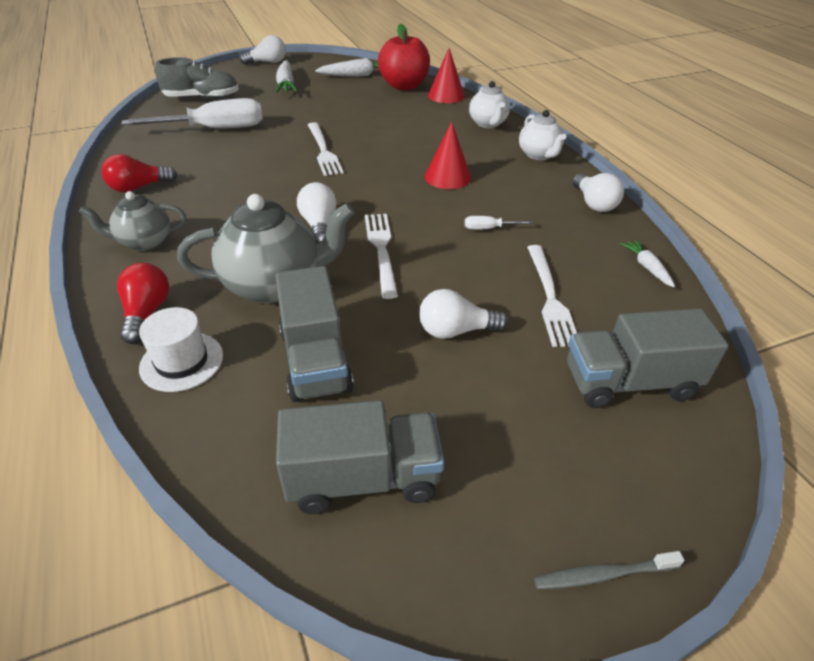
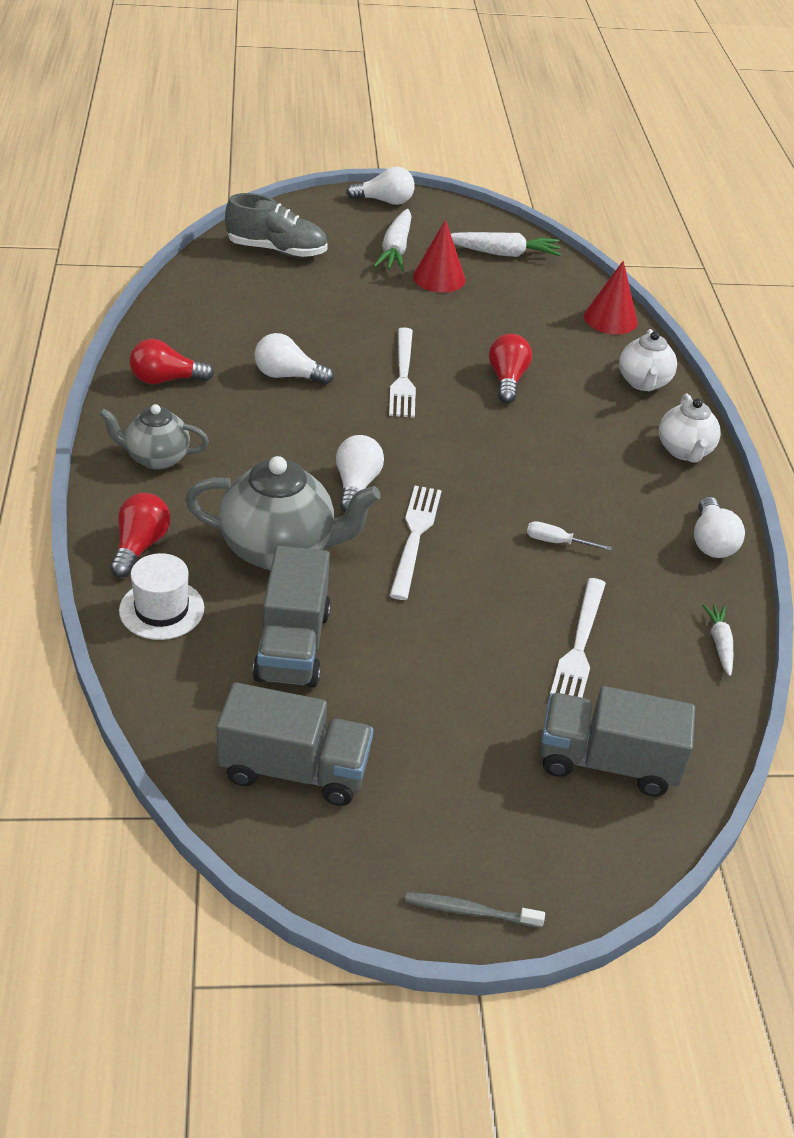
camera: 15 degrees right, 0 degrees up
(215, 129) = (278, 309): white screwdriver -> none
(397, 139) = (507, 380): none -> red light bulb
(404, 86) = (559, 288): red apple -> none
(447, 177) = (543, 456): red cone -> red cone (439, 278)
(455, 331) = (452, 655): white light bulb -> white light bulb (287, 375)

